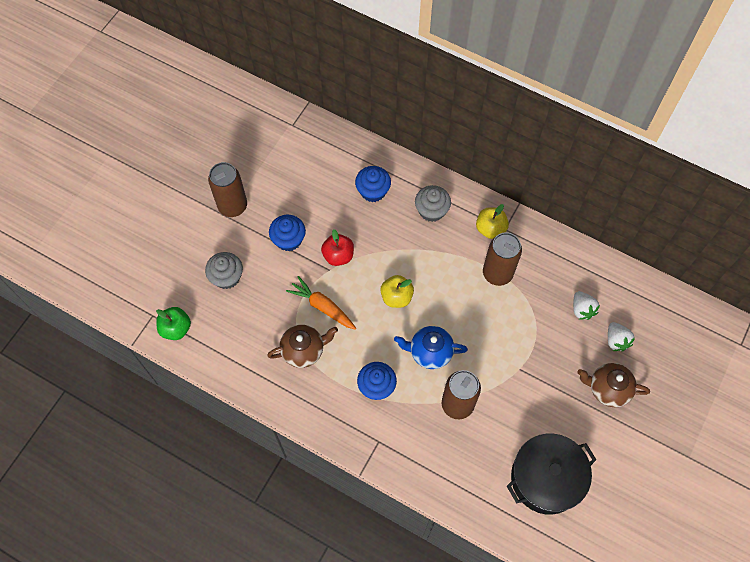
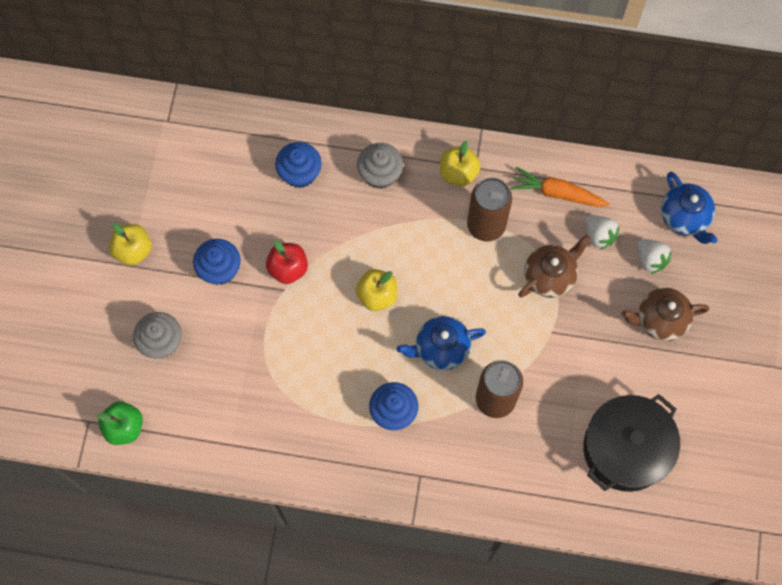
camera: 20 degrees left, 5 degrees up
(233, 206) = (133, 250): brown can -> yellow apple
(304, 350) = (290, 399): brown teapot -> brown teapot (550, 276)
(322, 306) = (292, 338): orange carrot -> orange carrot (557, 193)
(654, 318) = (684, 217): none -> blue teapot

